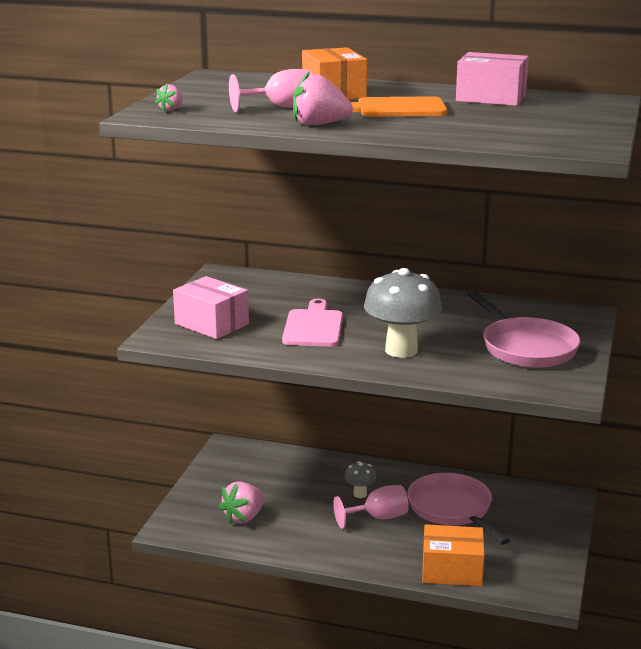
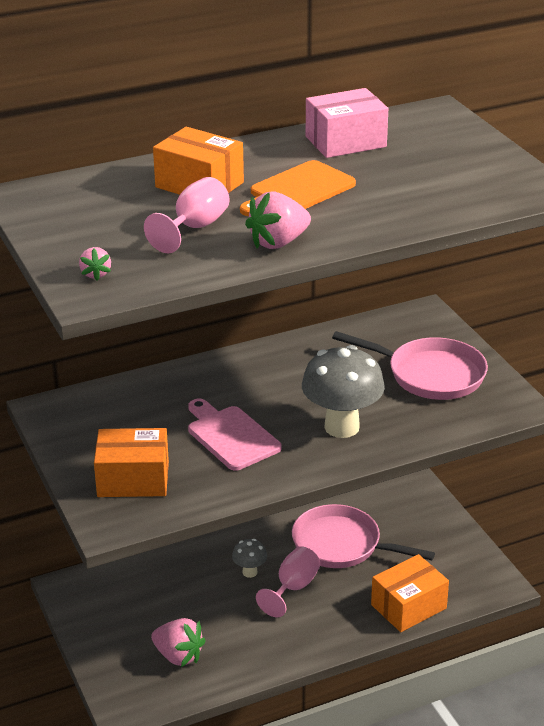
camera: 40 degrees left, 10 degrees up
(211, 324) = (133, 479): pink box -> orange box
(244, 517) = (178, 656): pink strawberry -> pink strawberry turned 60 degrees counterclockwise

